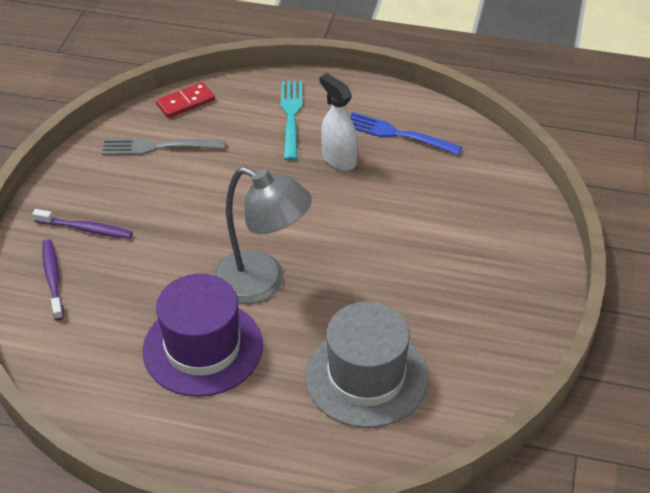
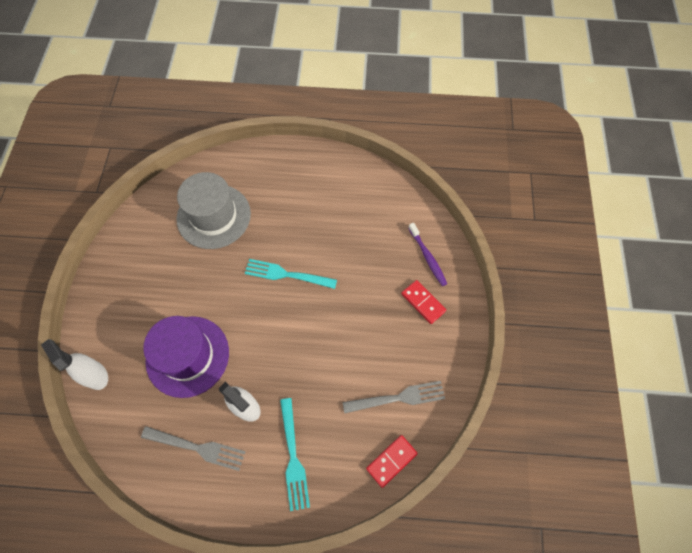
camera: 170 degrees right, 20 degrees up
(85, 229) = (423, 302): purple toothbrush -> red domino
(203, 348) = (315, 221): purple hat -> purple hat (187, 356)
(262, 283) = (287, 274): grey lamp -> turquoise fork
(398, 134) = (196, 447): blue fork -> grey fork
(526, 207) = (95, 375): none -> white spray bottle

